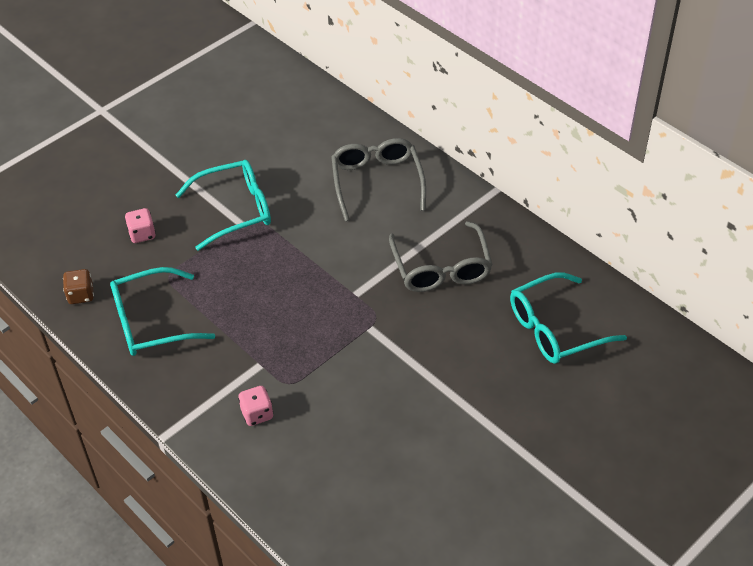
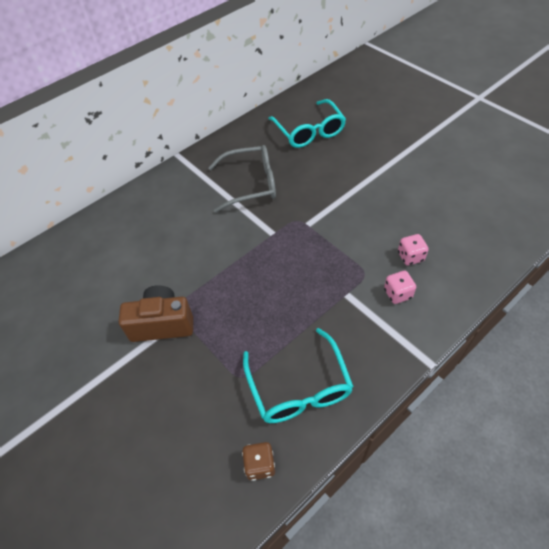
camera: 85 degrees left, 5 degrees up
(142, 234) = (179, 408): pink dice -> pink dice (410, 256)
(235, 210) = (162, 324): turquoise glasses -> brown camera
(377, 182) = (152, 221): grey glasses -> none

